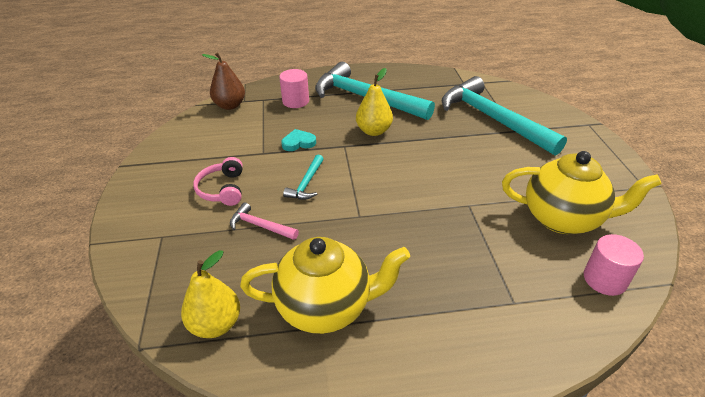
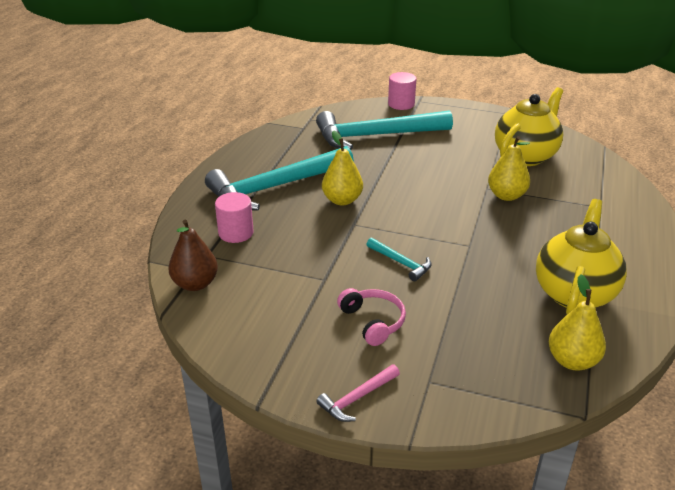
camera: 65 degrees left, 5 degrees down
(222, 189) = (373, 321): pink headphones -> pink headphones turned 135 degrees counterclockwise
(260, 226) = (451, 307): pink hammer -> pink hammer (357, 398)
(298, 143) = (324, 251): turquoise heart -> none
(466, 221) = (506, 195): none -> yellow pear
(604, 279) = (592, 165): pink cylinder -> pink cylinder (401, 104)

